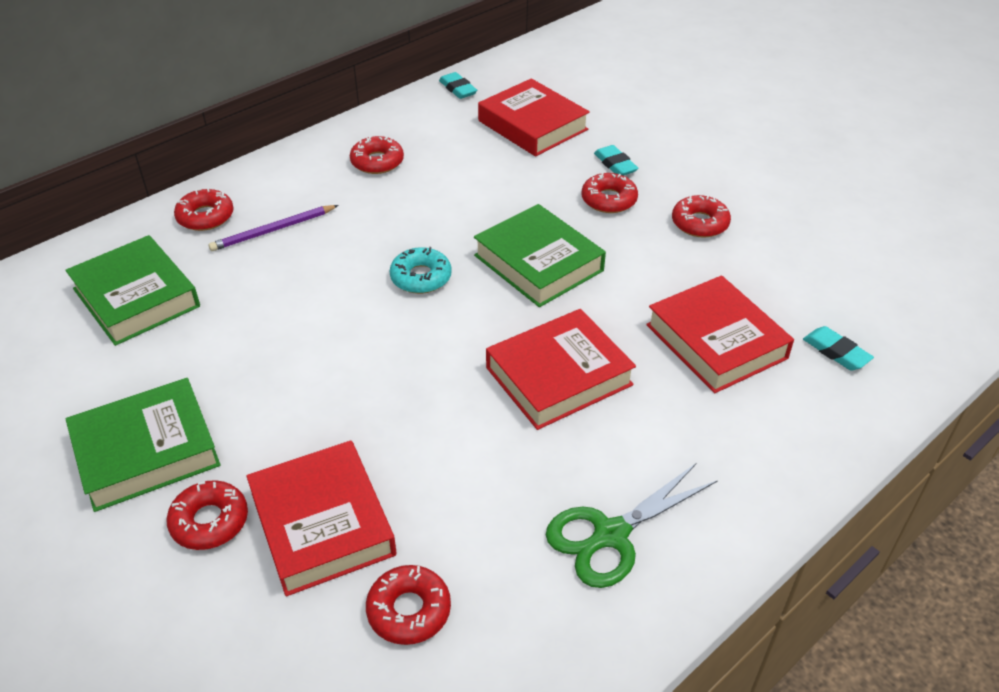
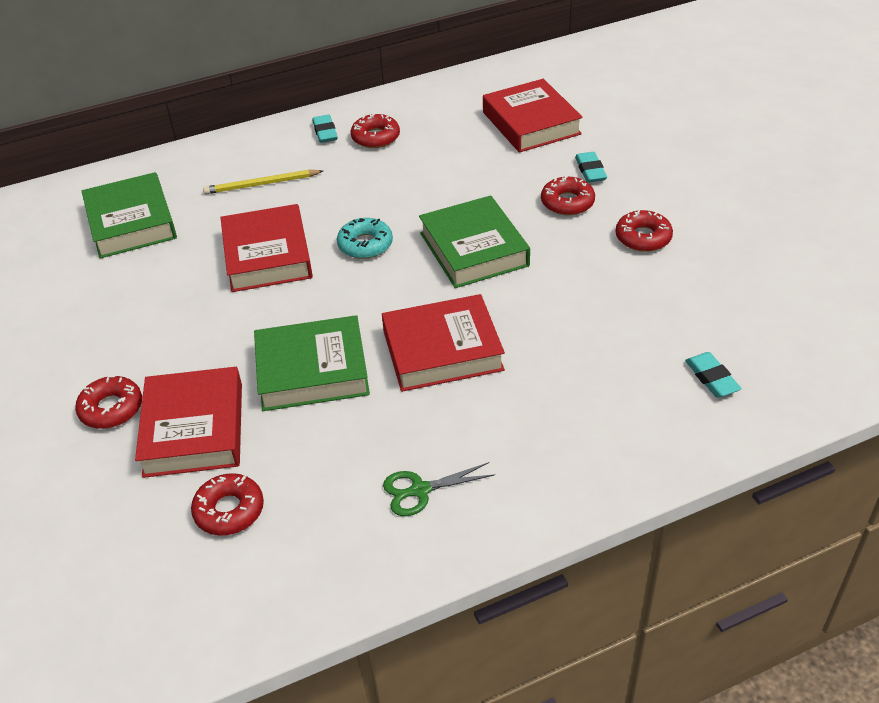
camera: 20 degrees right, 0 degrees up
(146, 451) = (88, 345): green book -> green book (312, 371)
(205, 217) = (213, 164): red donut -> none
(273, 230) = (261, 184): purple pencil -> yellow pencil
(457, 89) = (478, 80): turquoise eraser -> turquoise eraser (325, 132)
(610, 535) = (419, 490): green scissors -> green scissors, size x0.65
(716, 341) = (601, 347): red book -> red book (267, 255)

